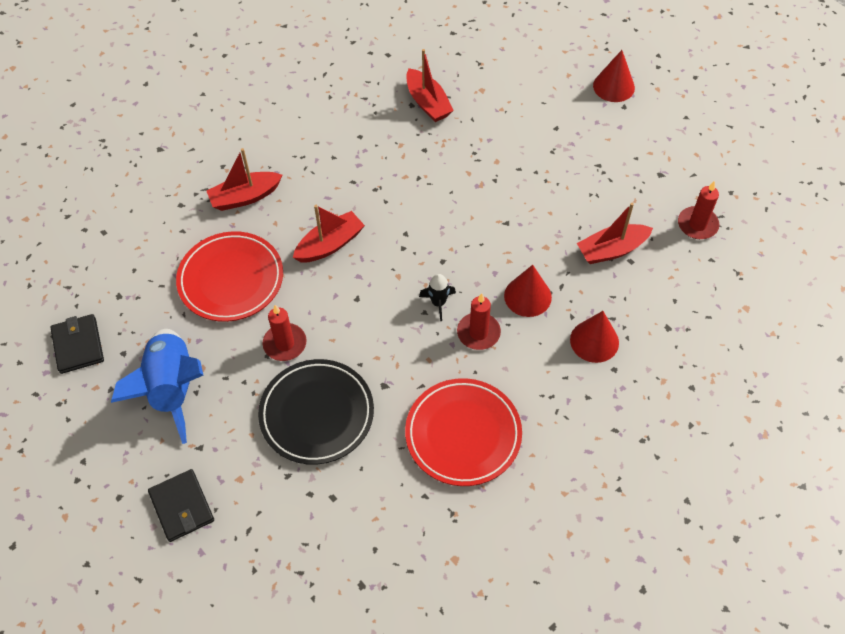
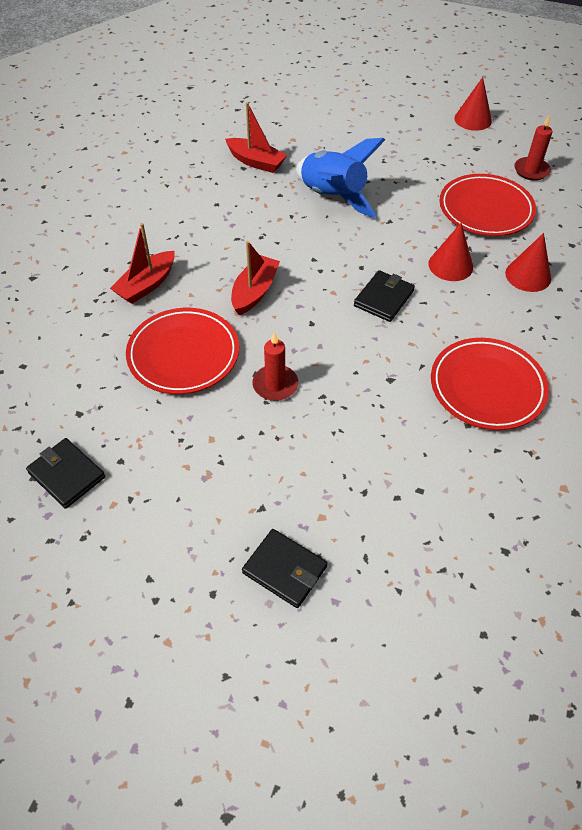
camera: 30 degrees left, 5 degrees down
(172, 388) = (195, 469): blue rocket -> blue rocket (332, 197)
(317, 414) = (350, 428): black plate -> none
(438, 303) = (383, 298): black rocket -> black wallet
(478, 333) = (434, 307): red candle -> none
(611, 250) = (485, 209): red boat -> red plate
(613, 86) = (393, 105): red cone -> red cone (473, 119)

